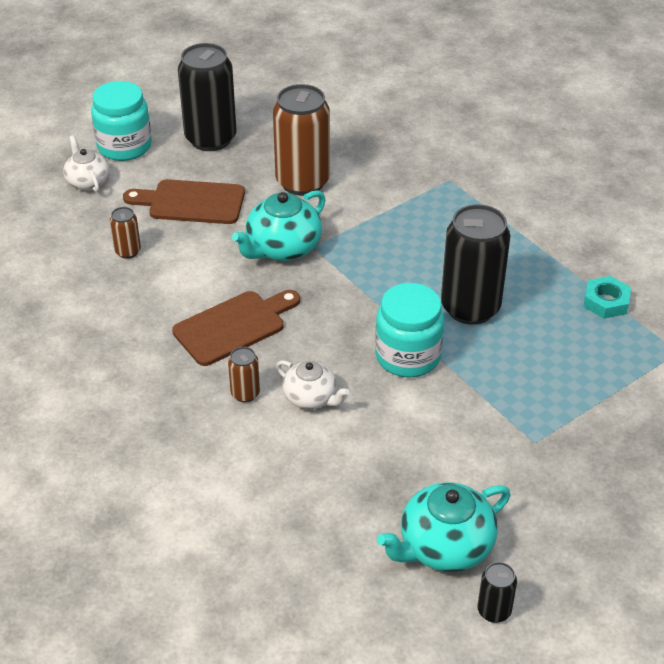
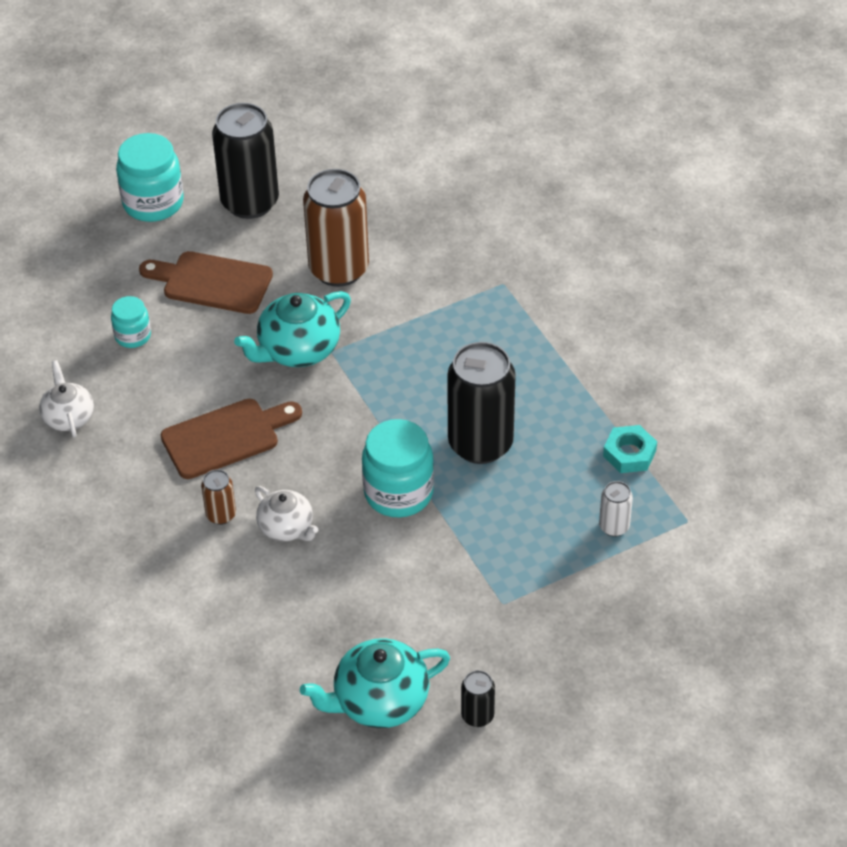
camera: 10 degrees right, 5 degrees up
(88, 182) = (105, 244): white teapot -> white teapot (68, 417)
(128, 251) = (133, 336): brown can -> turquoise jar
(494, 611) = (409, 771): black can -> black can (477, 716)
(614, 364) = (614, 527): none -> white can

